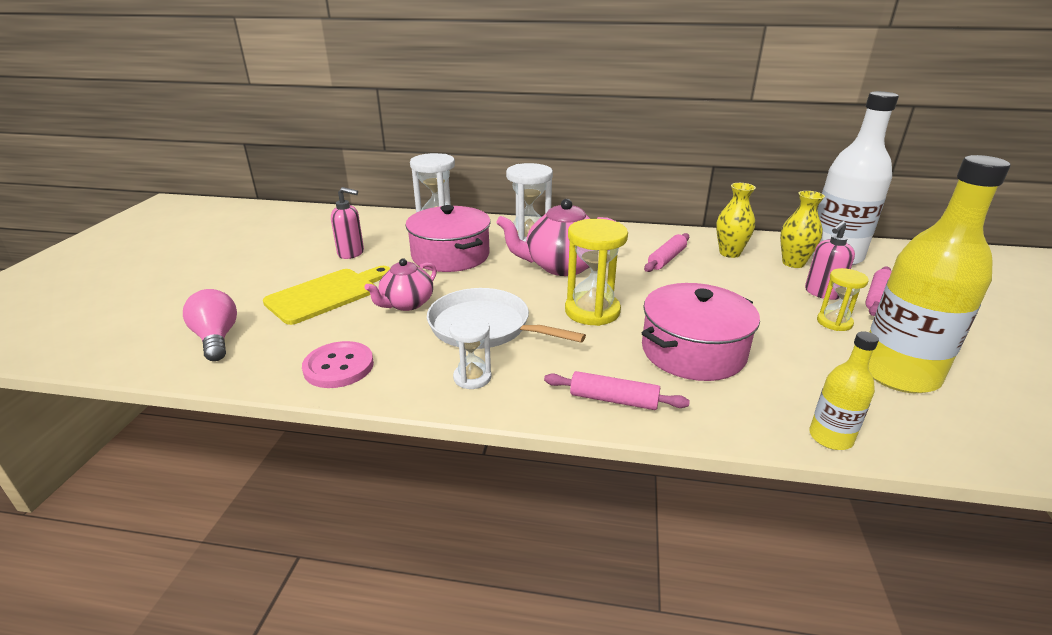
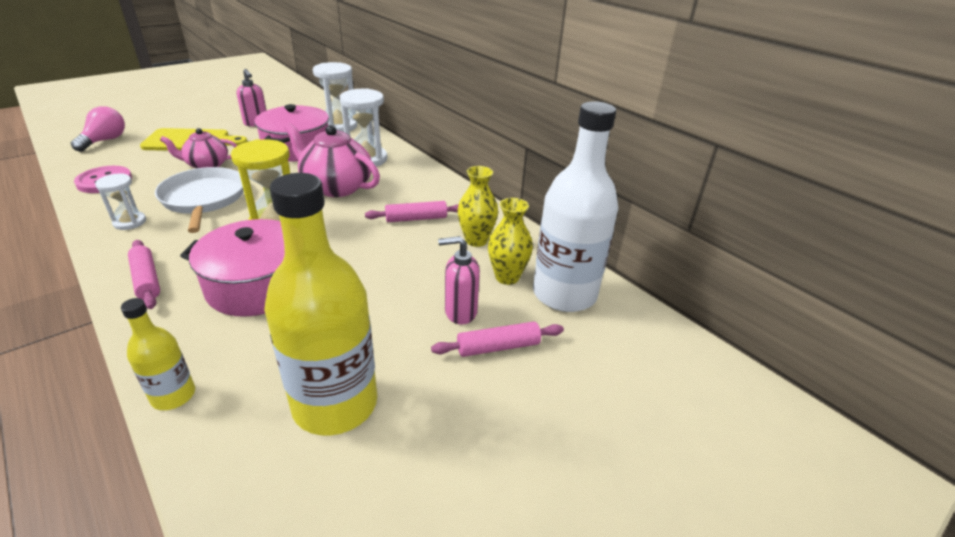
camera: 40 degrees right, 5 degrees up
(834, 322) = (403, 337): yellow hourglass -> none

